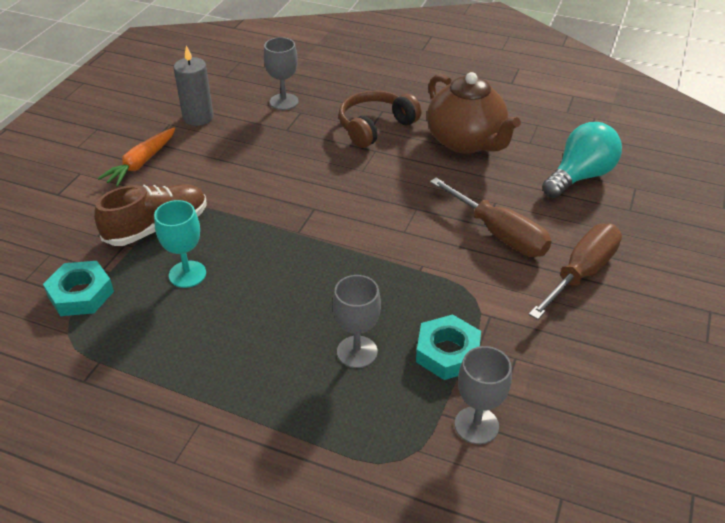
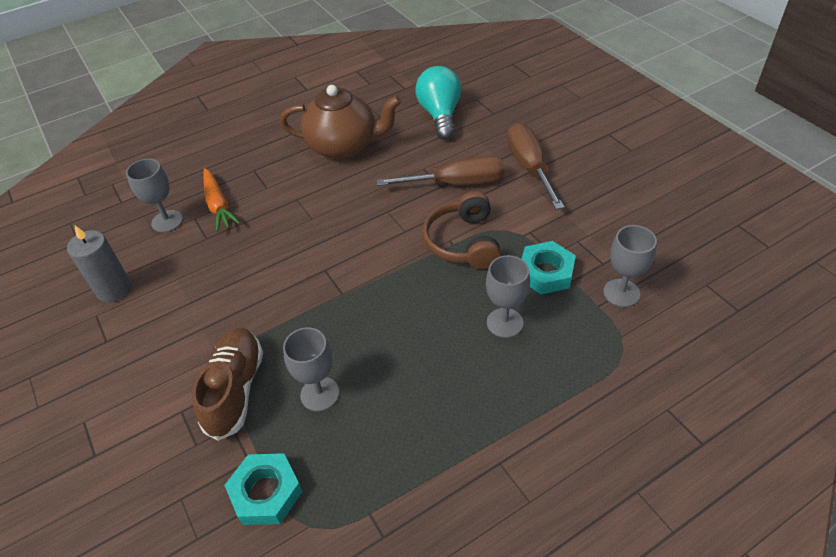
camera: 50 degrees left, 5 degrees up
(141, 163) = (129, 363): orange carrot -> orange carrot (218, 205)
(187, 274) = (319, 394): turquoise goblet -> grey goblet
(375, 127) = (269, 184): brown headphones -> brown headphones (463, 242)

